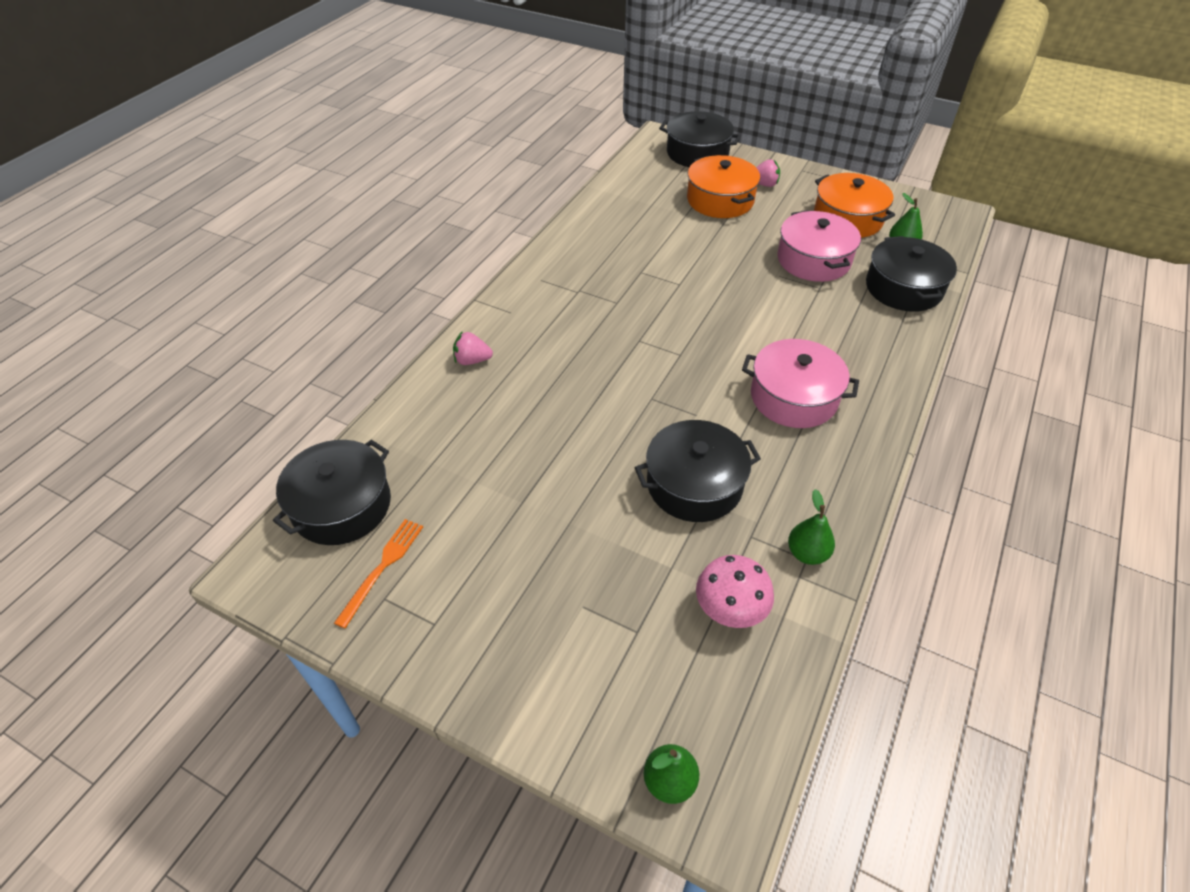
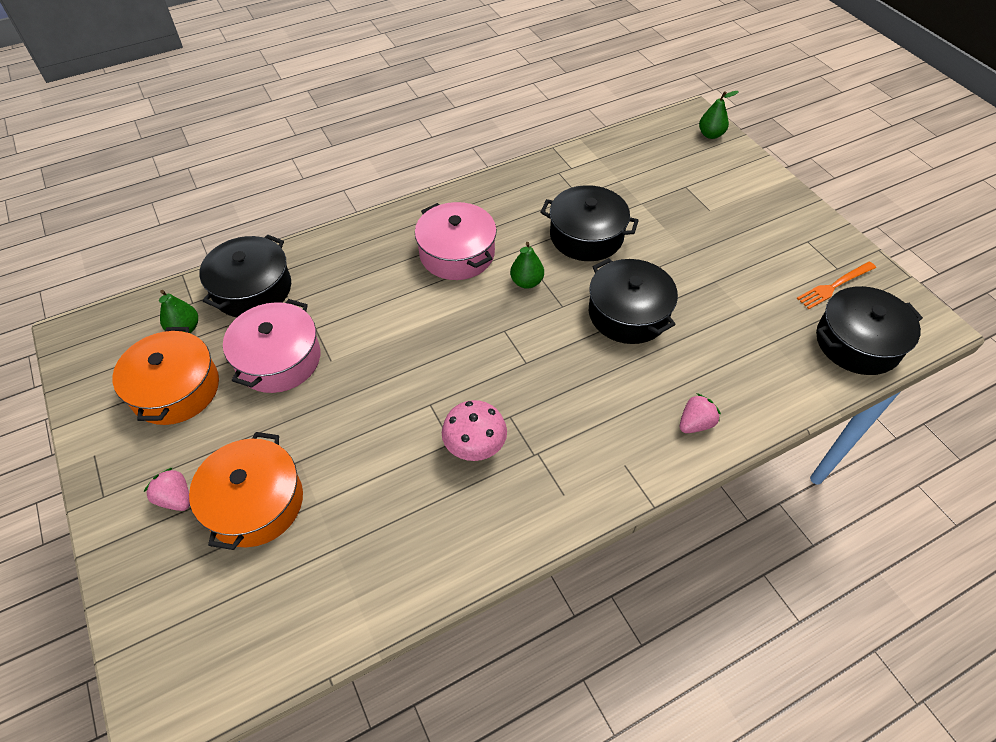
camera: 145 degrees left, 5 degrees up
(472, 360) = (695, 423): pink strawberry -> pink strawberry turned 75 degrees counterclockwise
(697, 153) = (165, 626): black pot -> black pot (628, 313)
(729, 611) = (625, 172): pink mushroom -> pink mushroom (475, 447)
(807, 553) = (555, 174): green pear -> green pear (526, 282)

